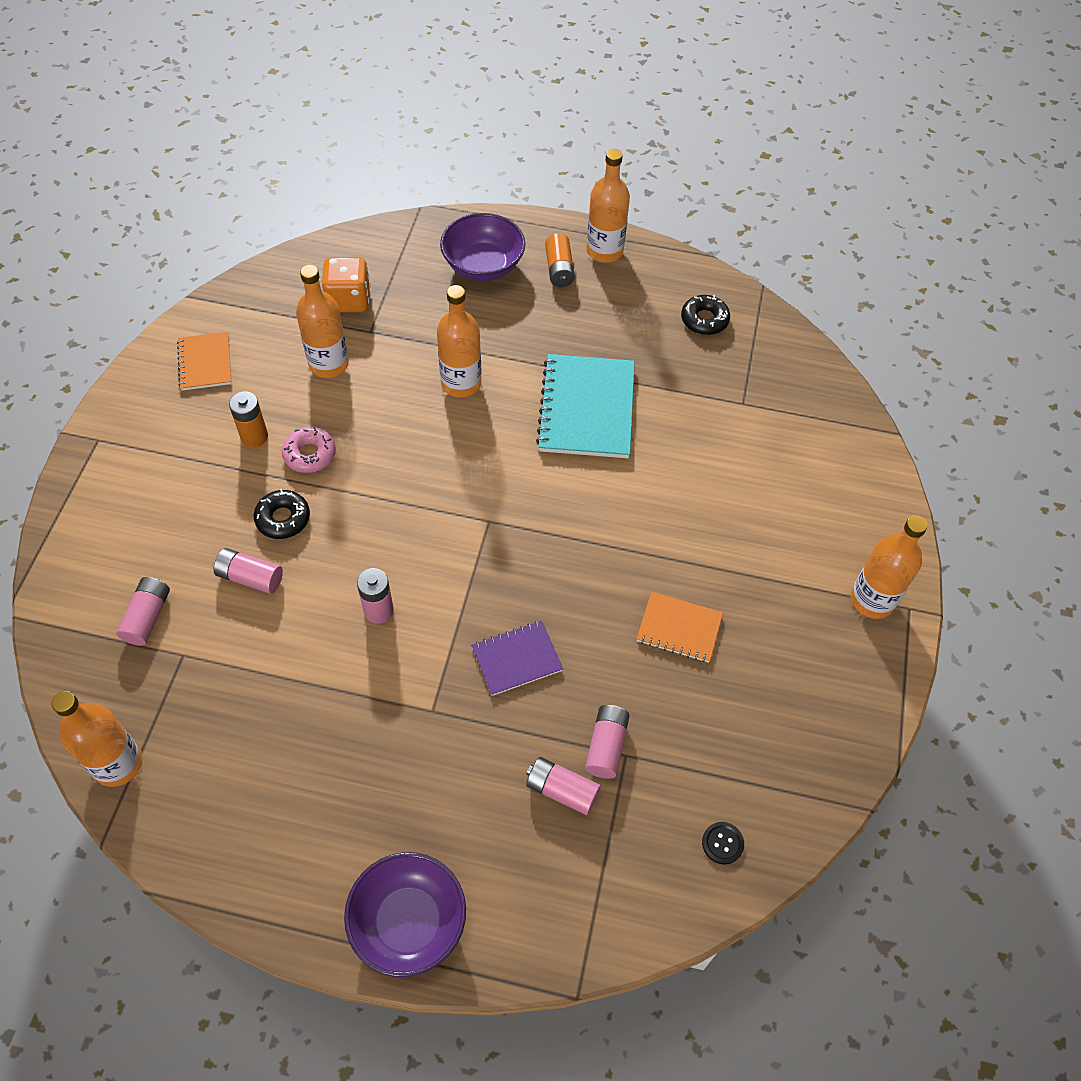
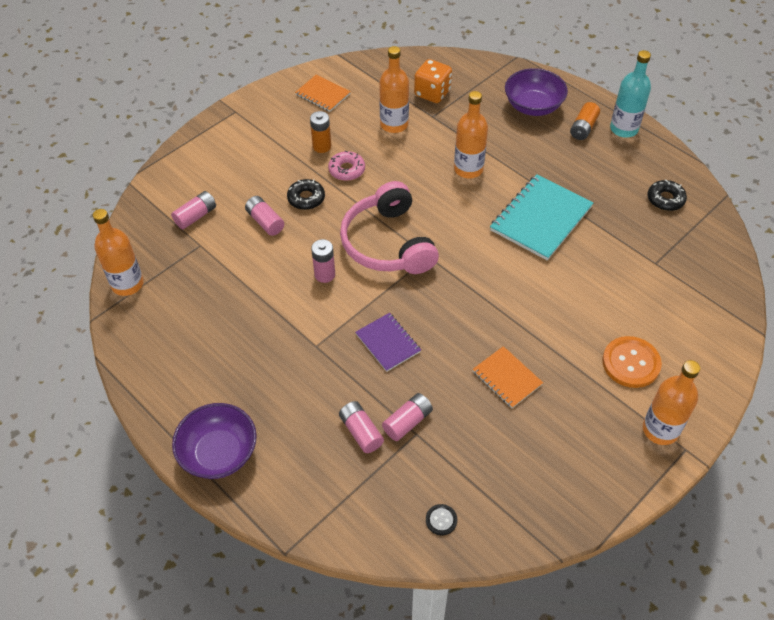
camera: 35 degrees right, 5 degrees down
(205, 362) = (323, 94): orange notebook -> orange notebook turned 75 degrees counterclockwise
(429, 528) = (388, 243): none -> pink headphones
(516, 659) = (388, 343): purple notebook -> purple notebook turned 45 degrees clockwise
(604, 251) = (624, 129): orange bottle -> turquoise bottle
(794, 538) = (631, 363): none -> orange button

